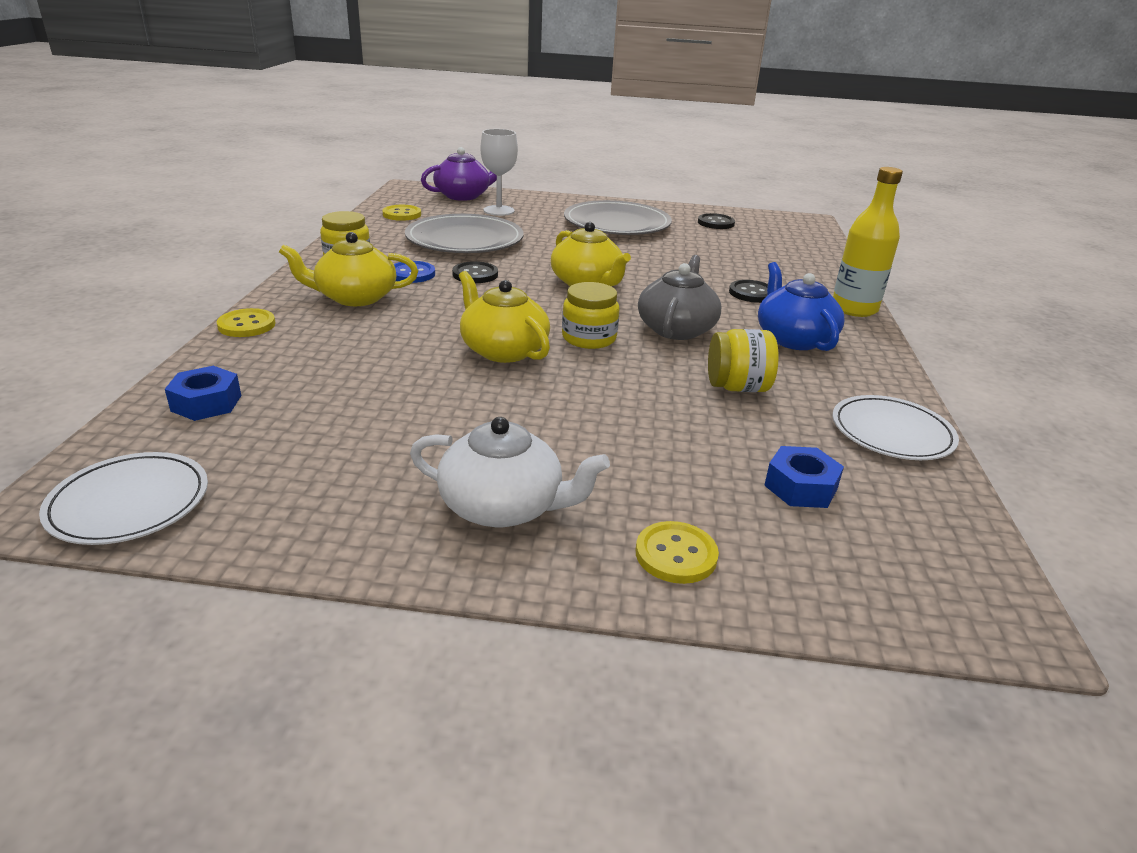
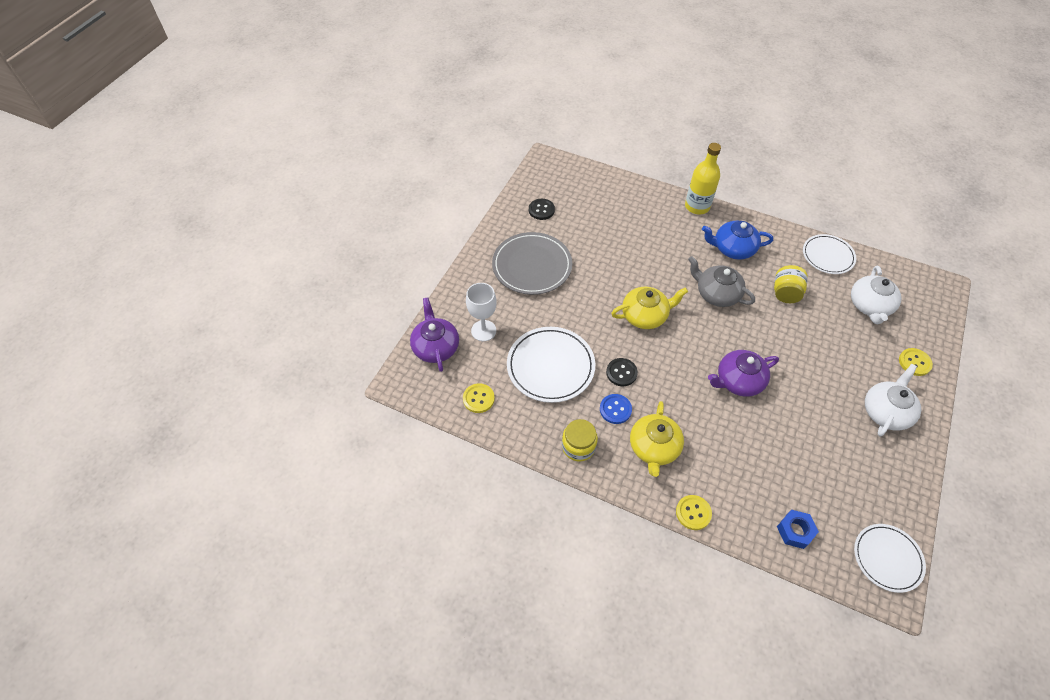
camera: 70 degrees left, 25 degrees up
(464, 240) = (550, 366): grey plate -> white plate
(503, 350) = (738, 381): yellow teapot -> purple teapot
(589, 338) = (726, 337): yellow jar -> none
(752, 293) = (670, 241): black button -> none
(801, 487) = (869, 306): blue nut -> white teapot

